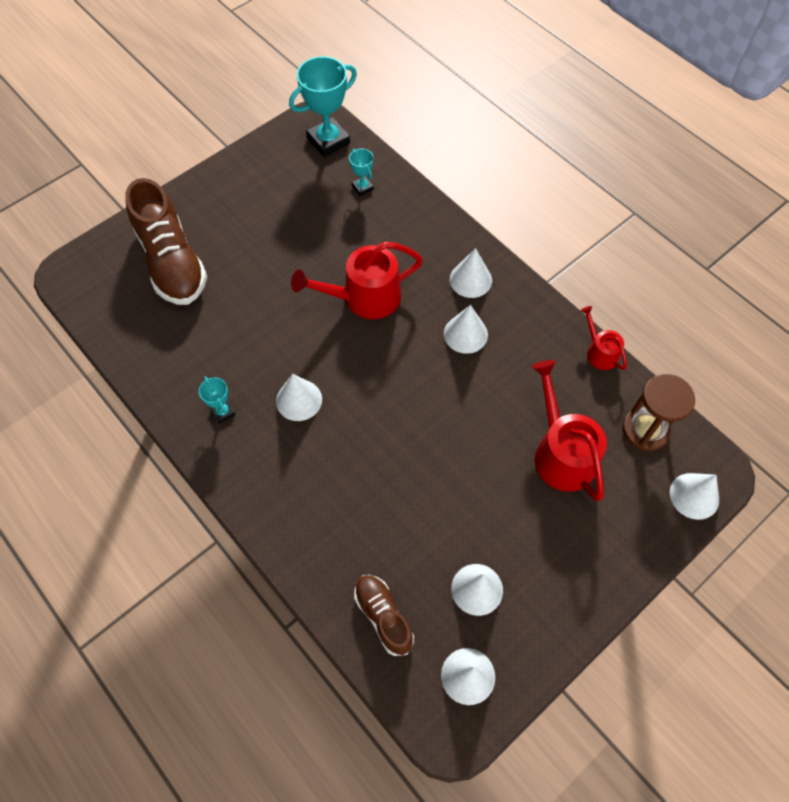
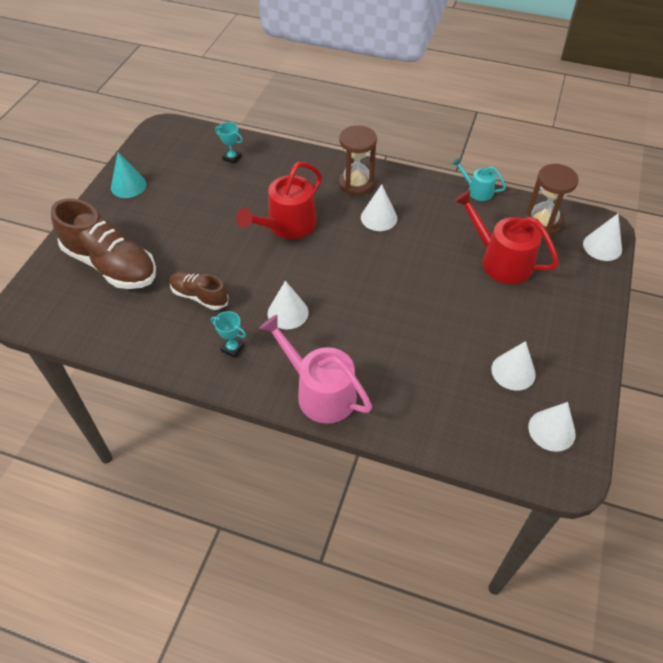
camera: 30 degrees left, 10 degrees down
(241, 176) = (128, 186): none -> turquoise cone
(271, 504) = (320, 392): none -> pink watering can
(328, 141) = (182, 138): turquoise trophy -> none
(383, 616) = (463, 424): brown shoe -> brown shoe (199, 296)
(470, 280) = (356, 183): white cone -> brown hourglass
(600, 352) = (477, 191): red watering can -> turquoise watering can

